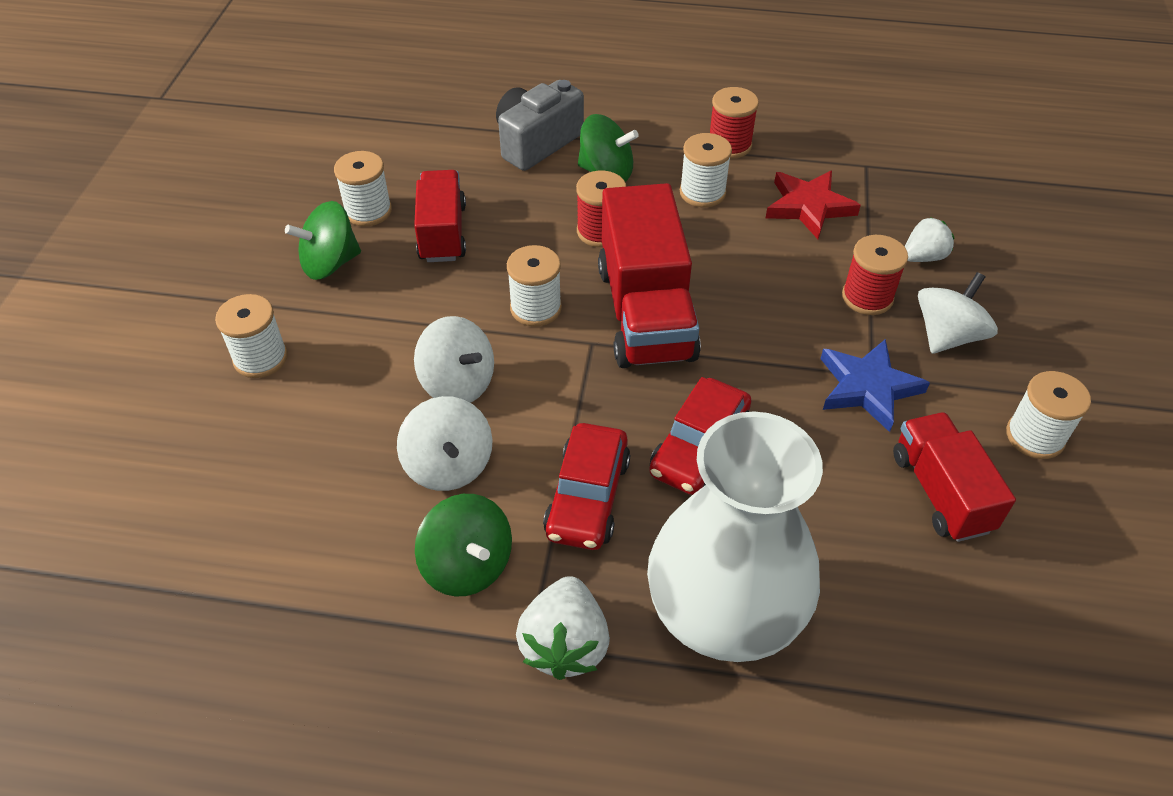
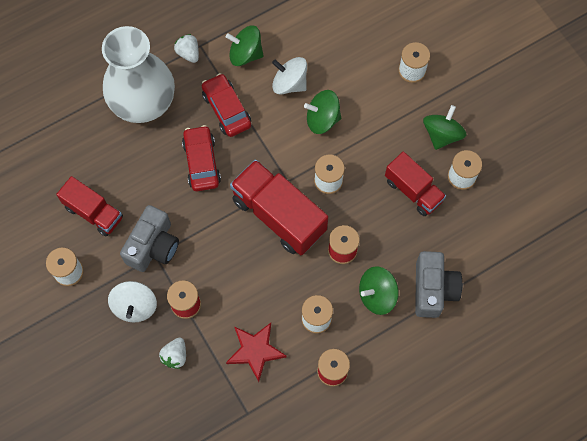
camera: 140 degrees right, 20 degrees up
(458, 383) = (322, 119): white spinning top -> green spinning top
(565, 644) = (188, 53): white strawberry -> white strawberry, size x0.66
(868, 387) = (153, 246): blue star -> grey camera

